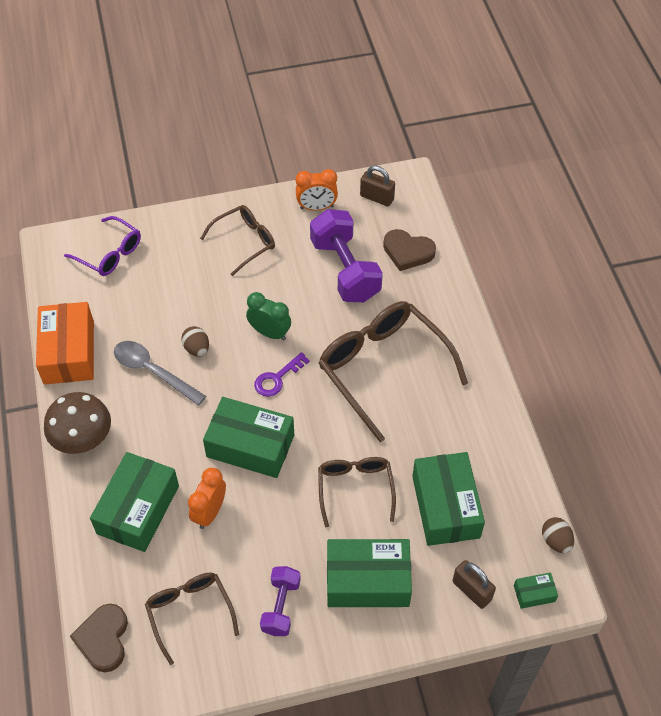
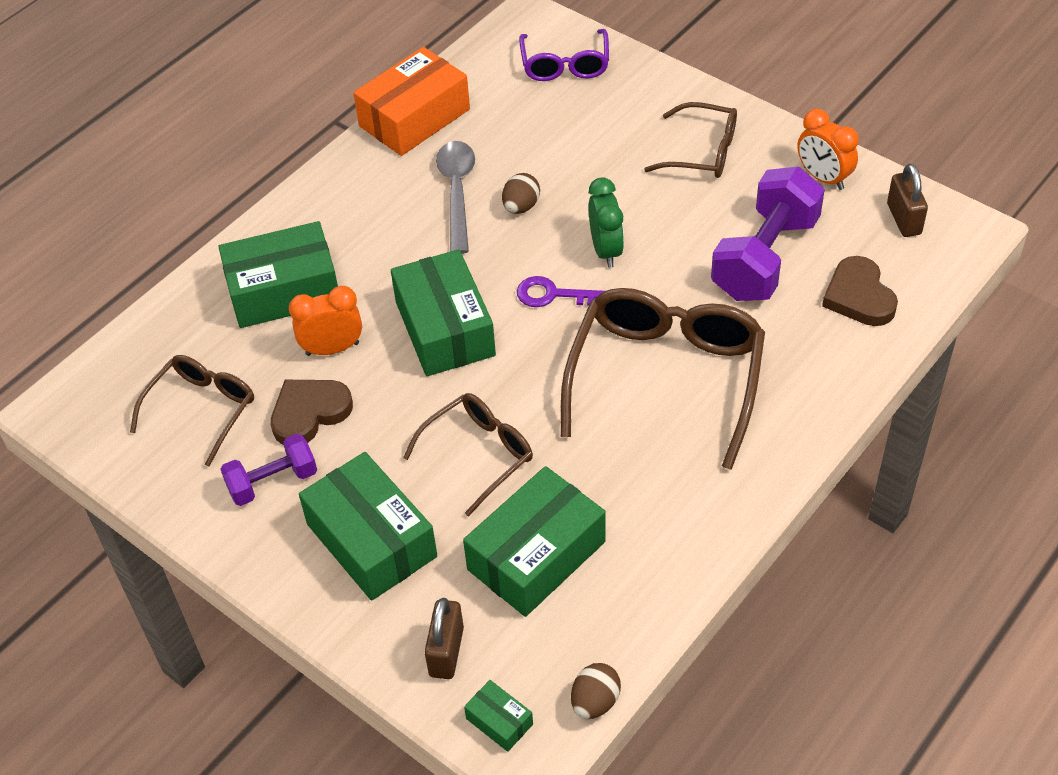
camera: 55 degrees right, 5 degrees down
(82, 438) = (326, 195): brown mushroom -> none
(103, 639) = (117, 362): brown heart -> brown heart (309, 413)

